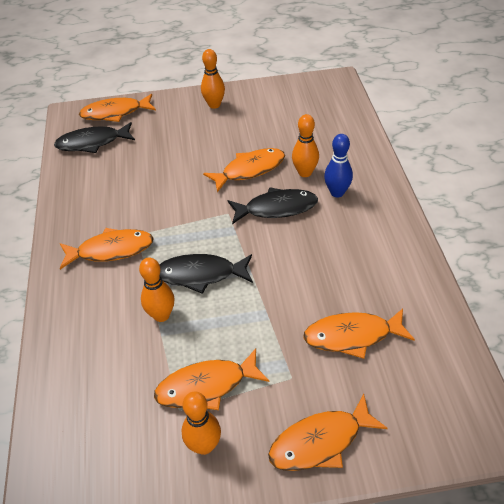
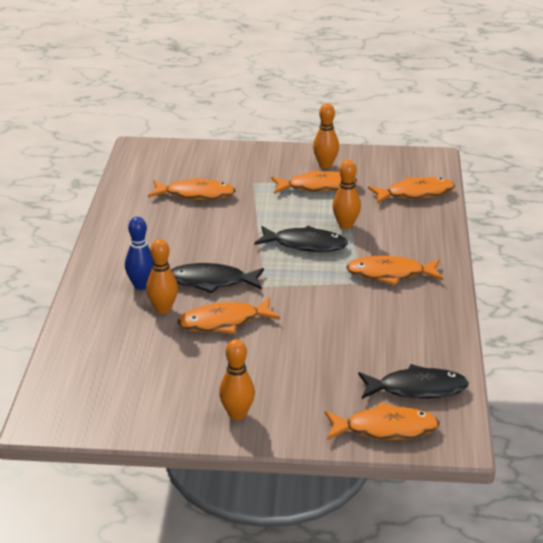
camera: 170 degrees left, 15 degrees down
(320, 441) = (248, 157): orange fish -> orange fish (415, 194)

